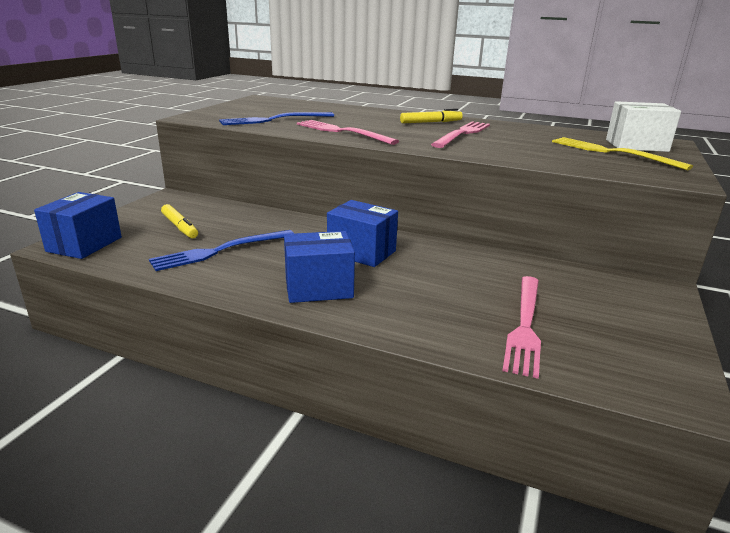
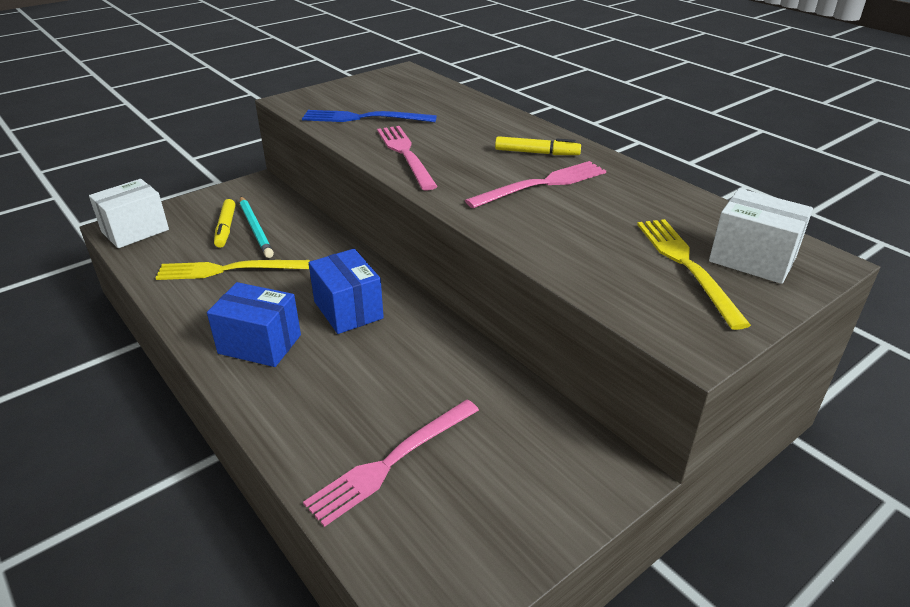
camera: 30 degrees right, 10 degrees up
(84, 244) = (135, 231): blue box -> white box
(209, 222) = (255, 228): none -> turquoise pencil
(220, 251) = (228, 270): blue fork -> yellow fork

